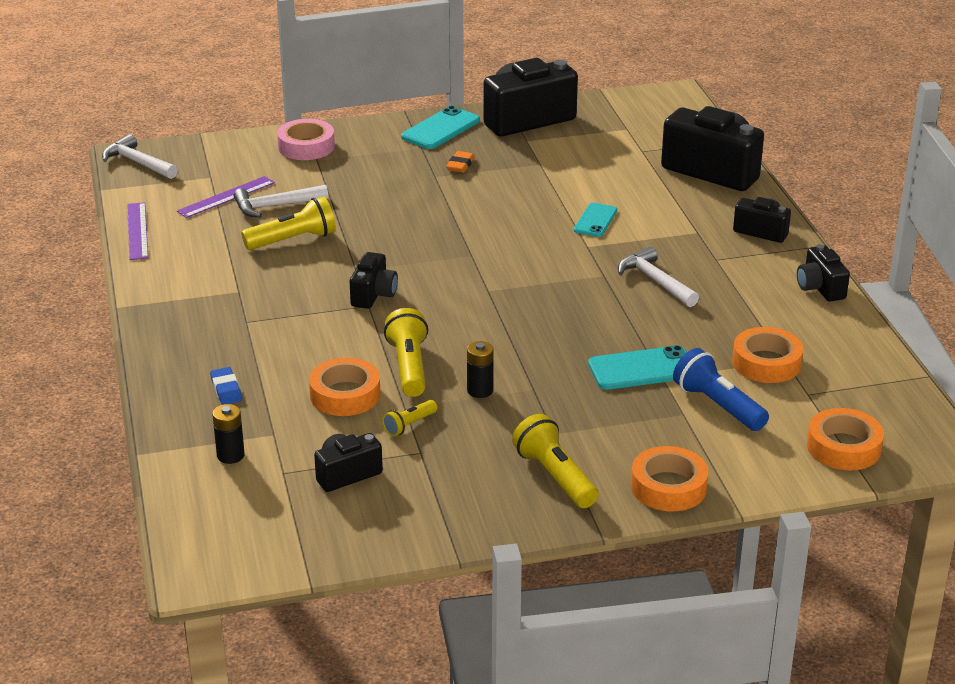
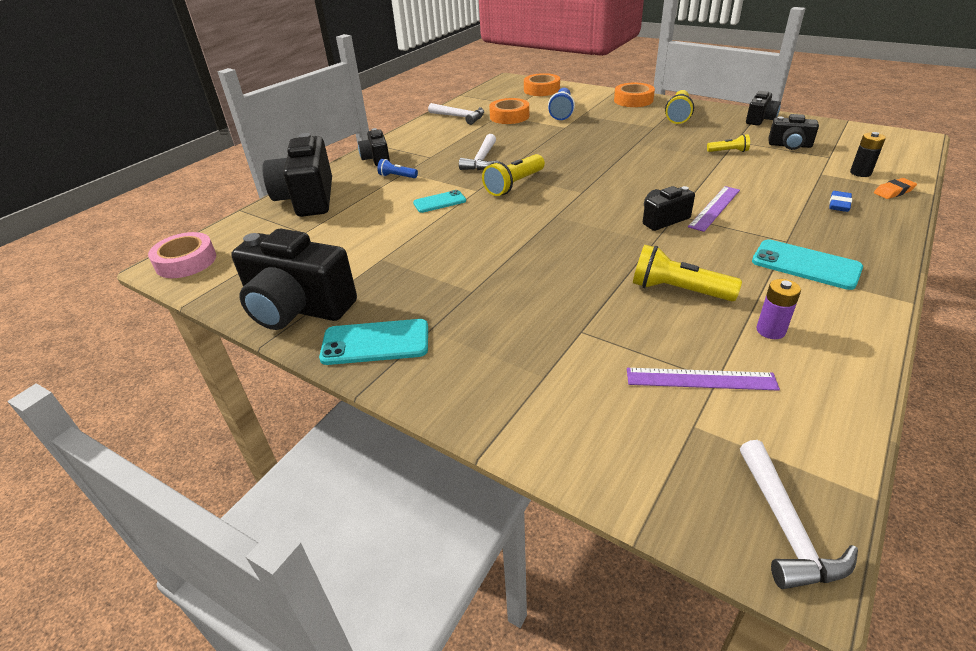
camera: 130 degrees left, 5 degrees up
(137, 231) = (848, 386): purple ruler -> purple ruler (714, 208)
(205, 242) = (770, 330): none -> purple battery
(275, 206) = (656, 336): white hammer -> white hammer (459, 117)
(306, 146) = (530, 405): pink tape -> pink tape (186, 261)
(345, 395) = (753, 175): orange tape -> none
(409, 367) = (694, 174): yellow flashlight -> yellow flashlight (514, 185)
(460, 165) = (435, 290): orange eraser -> orange eraser (893, 192)
(480, 390) = (667, 151): black battery -> none
(642, 369) = (568, 132): turquoise phone -> turquoise phone (805, 265)
(692, 224) = (397, 176): none -> blue flashlight
(820, 288) = (419, 129): black camera -> black camera (760, 119)

